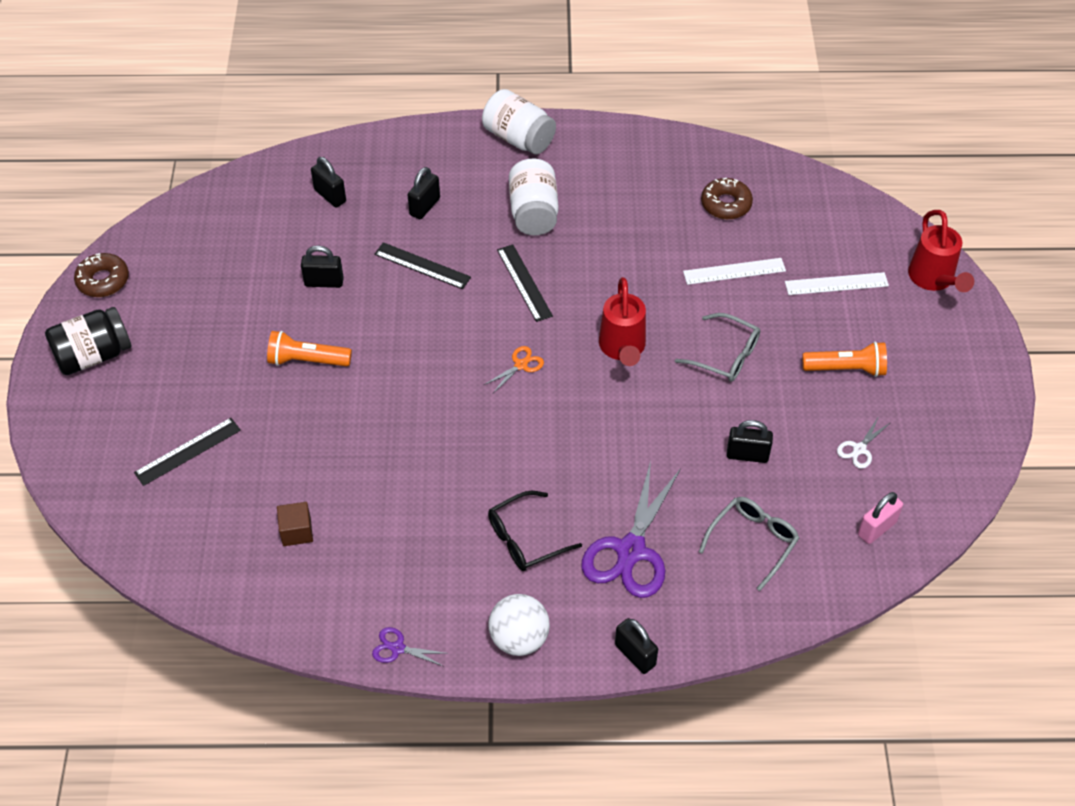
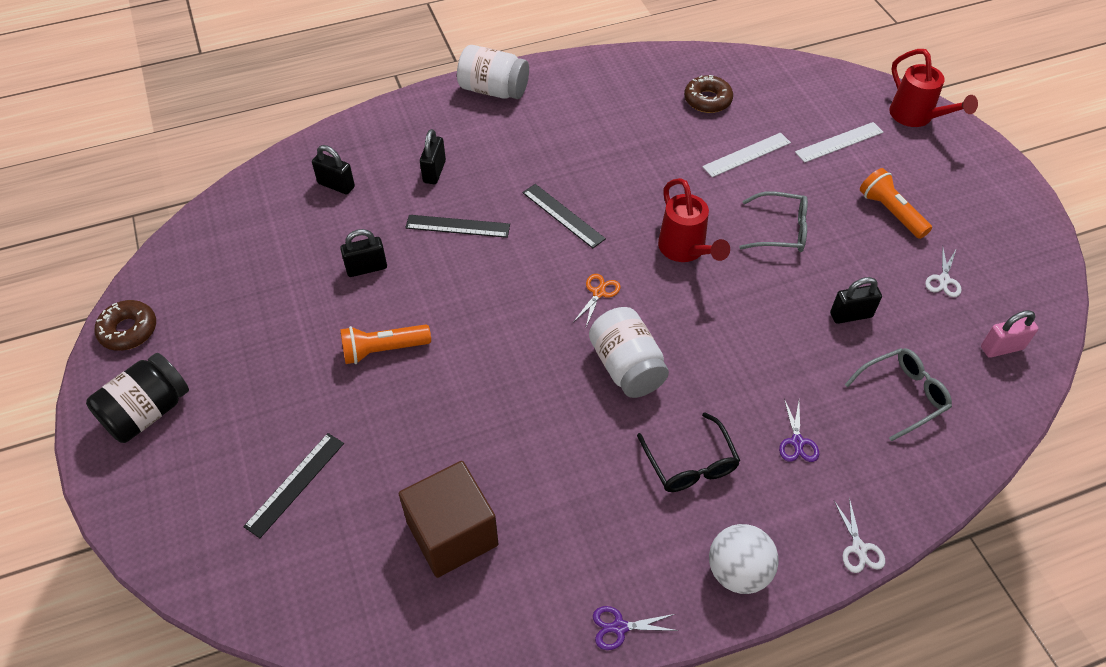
camera: 20 degrees left, 0 degrees up
(296, 531) = (452, 534): brown cube -> brown cube, size x2.05
(525, 539) = (690, 464): black glasses -> black glasses turned 60 degrees counterclockwise
(533, 212) = (540, 151): white jar -> white jar (626, 367)
(631, 551) = (797, 442): purple scissors -> purple scissors, size x0.45
(635, 655) = (859, 548): black padlock -> white scissors
(753, 541) = (902, 395): grey glasses -> grey glasses turned 45 degrees clockwise
(846, 369) = (890, 212): orange flashlight -> orange flashlight turned 105 degrees counterclockwise
(876, 528) = (1002, 348): pink padlock -> pink padlock turned 45 degrees clockwise

